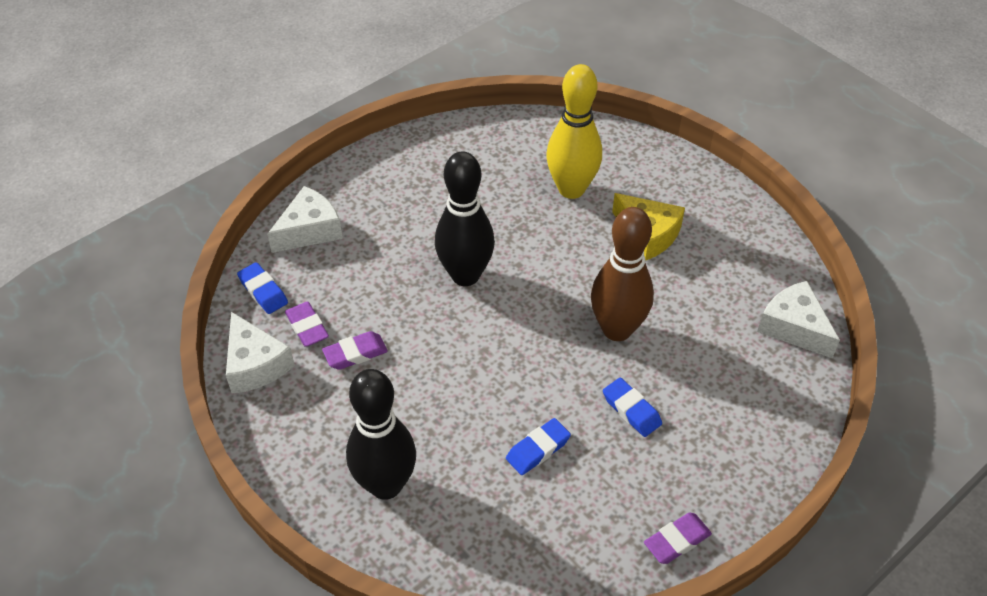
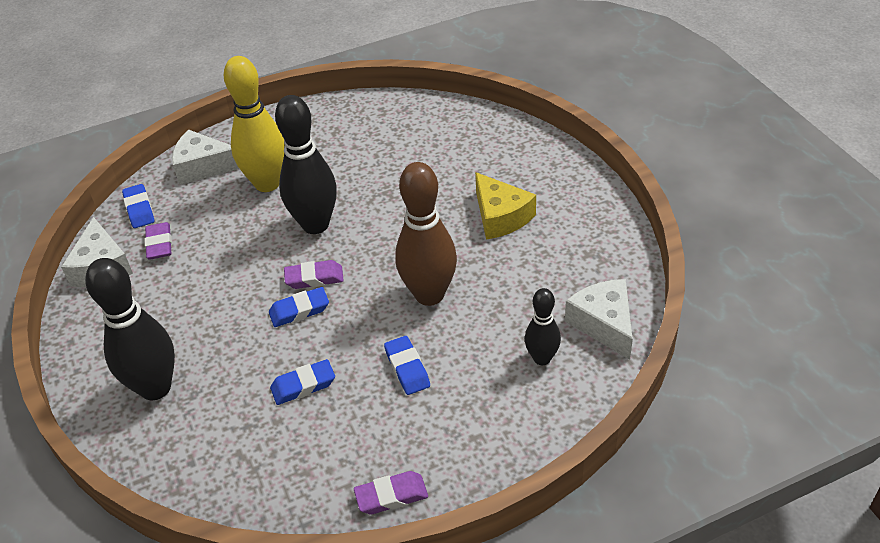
camera: 20 degrees right, 5 degrees down
(309, 230) = (203, 167): white cheese -> white cheese turned 150 degrees counterclockwise
(355, 354) = (188, 273): purple eraser -> purple eraser (314, 278)
(495, 371) = (299, 310): none -> blue eraser
(571, 189) = (448, 167): yellow bowling pin -> yellow bowling pin (267, 183)
(753, 373) = (542, 358): none -> black bowling pin

